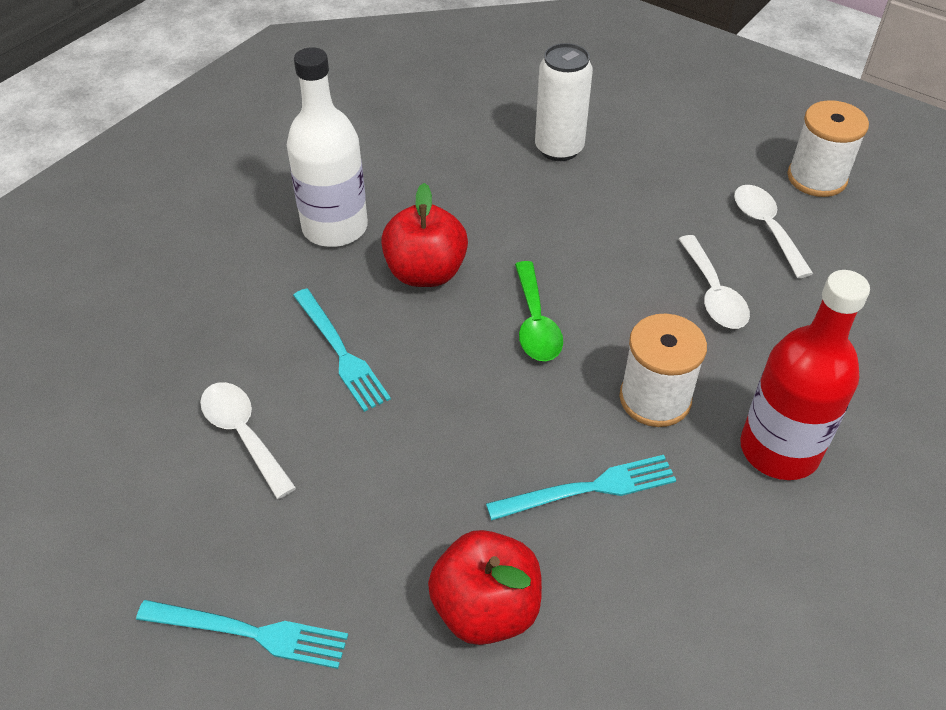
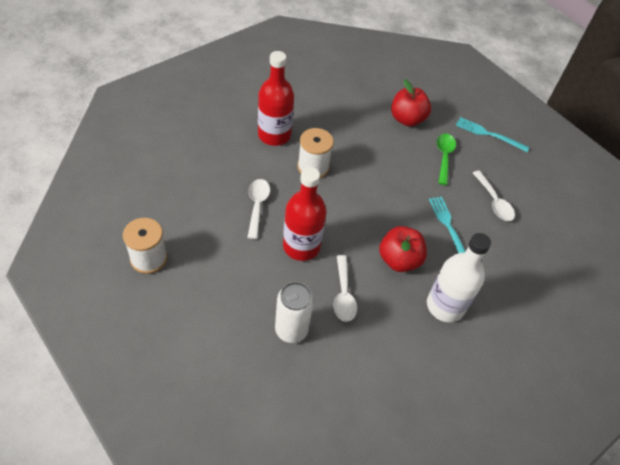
camera: 170 degrees left, 5 degrees up
(535, 323) = (351, 216): green spoon -> green spoon (444, 157)
(588, 489) = (356, 143): turquoise fork -> none
(600, 251) = (301, 246): none -> red bottle
(766, 228) = (203, 234): white spoon -> white spoon (343, 295)

